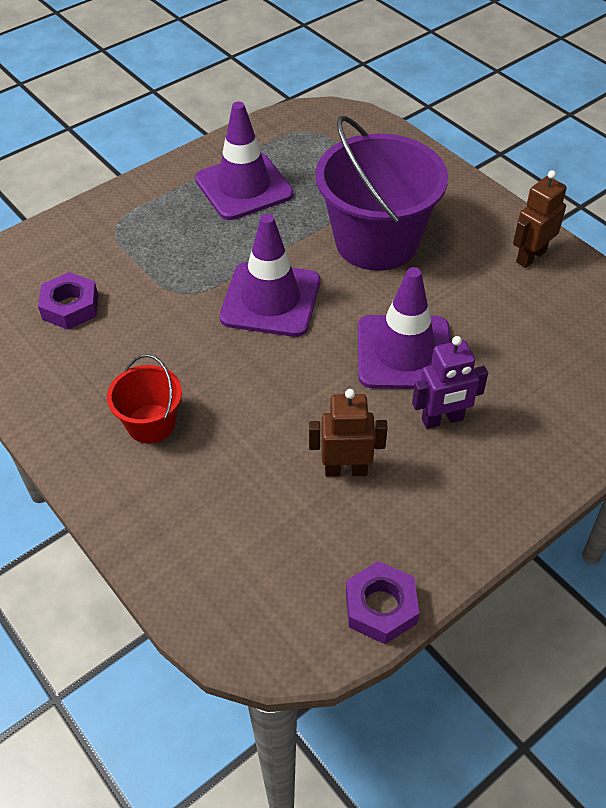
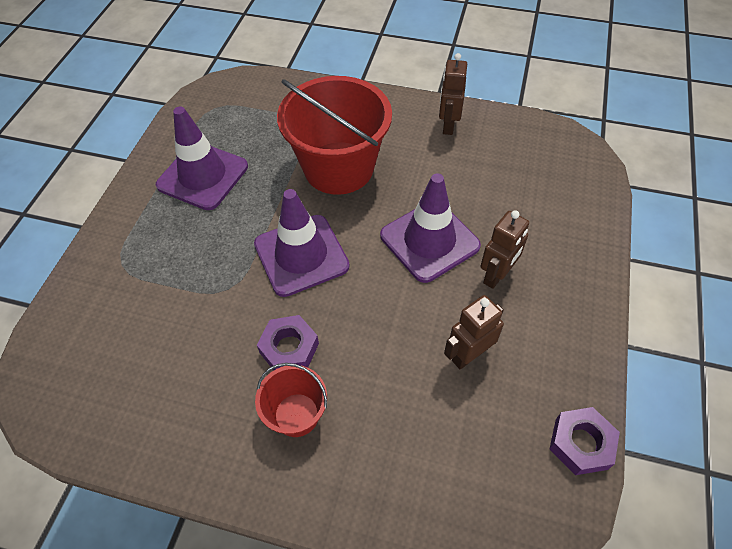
camera: 35 degrees left, 5 degrees up
(70, 307) = (141, 357): purple nut -> purple nut (289, 348)
(376, 241) = (339, 168): purple bucket -> red bucket
(442, 420) = (496, 275): purple robot -> brown robot

